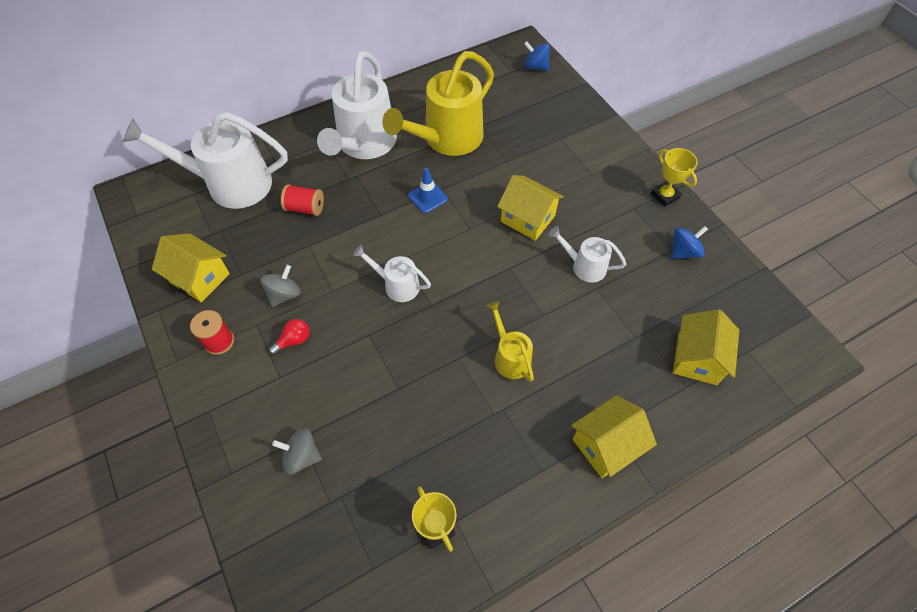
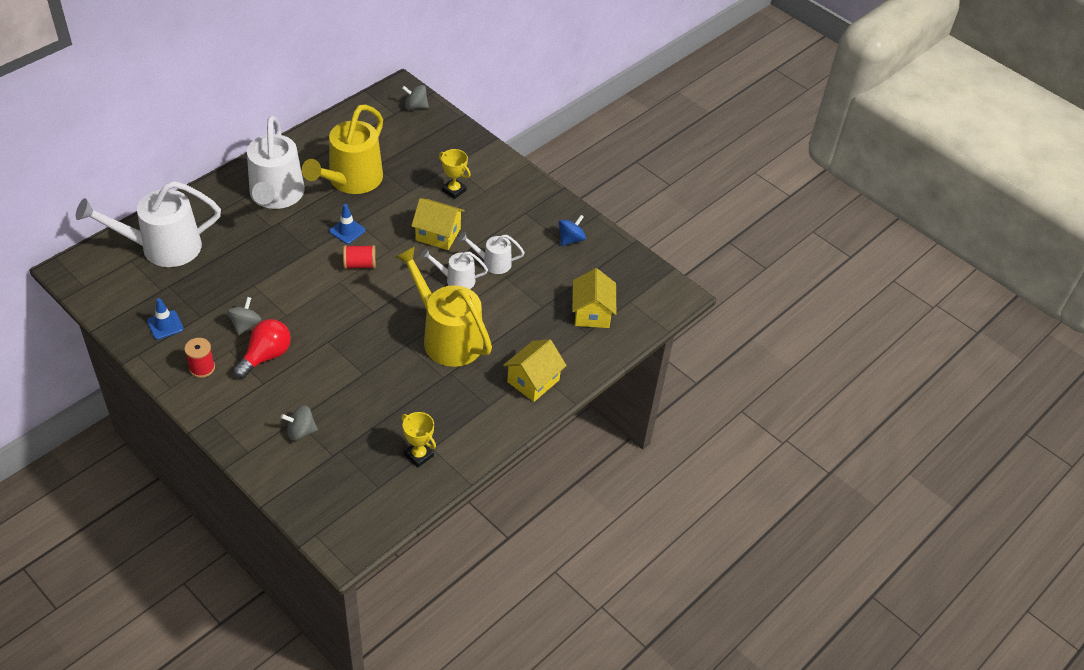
camera: 20 degrees left, 10 degrees down
(200, 278) = (165, 325): yellow house -> blue traffic cone
(293, 340) = (266, 356): red light bulb -> red light bulb, size x1.82
(305, 208) = (240, 256): red spool -> red spool (360, 264)
(397, 285) = (340, 302): white watering can -> white watering can (456, 279)
(509, 356) = (447, 336): yellow watering can -> yellow watering can, size x2.00
(535, 67) = (415, 106): blue spinning top -> grey spinning top
(664, 196) = (549, 199): yellow trophy -> yellow trophy (454, 190)

